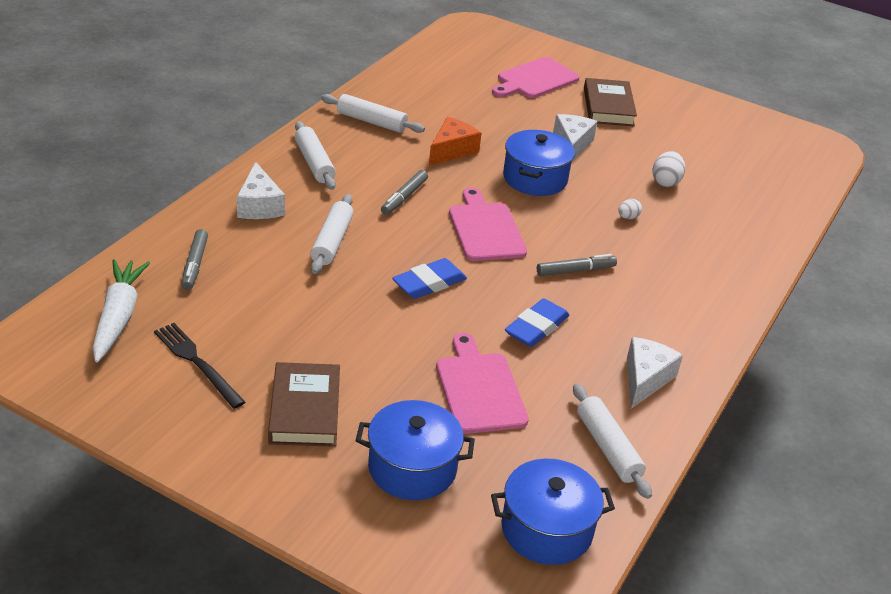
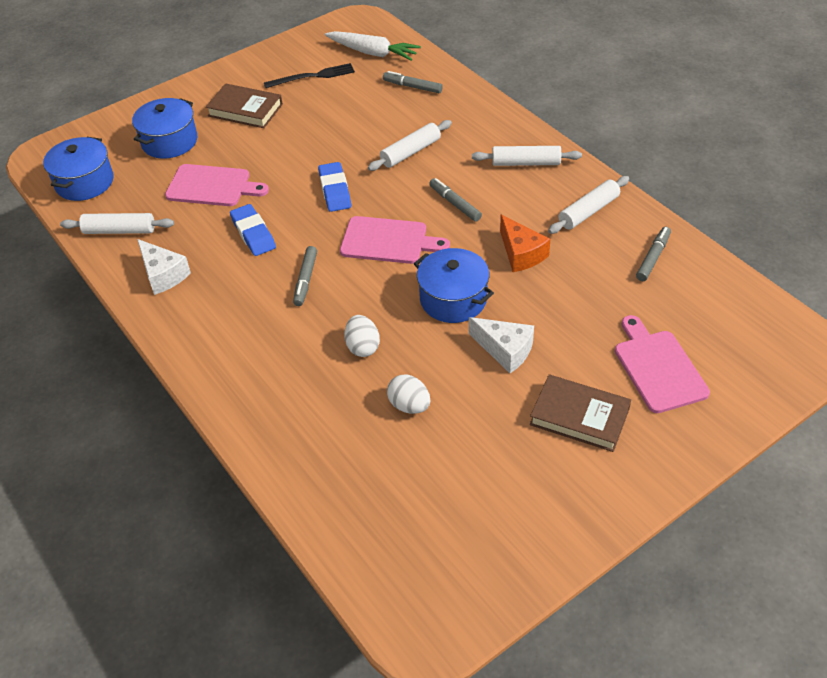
camera: 120 degrees right, 10 degrees up
(259, 205) = (473, 124): white cheese -> none
(332, 241) = (410, 152): white rolling pin -> white rolling pin turned 75 degrees counterclockwise
(414, 87) = (653, 258): none -> grey marker
(628, 217) = (362, 347): white egg -> white egg, size x1.65

